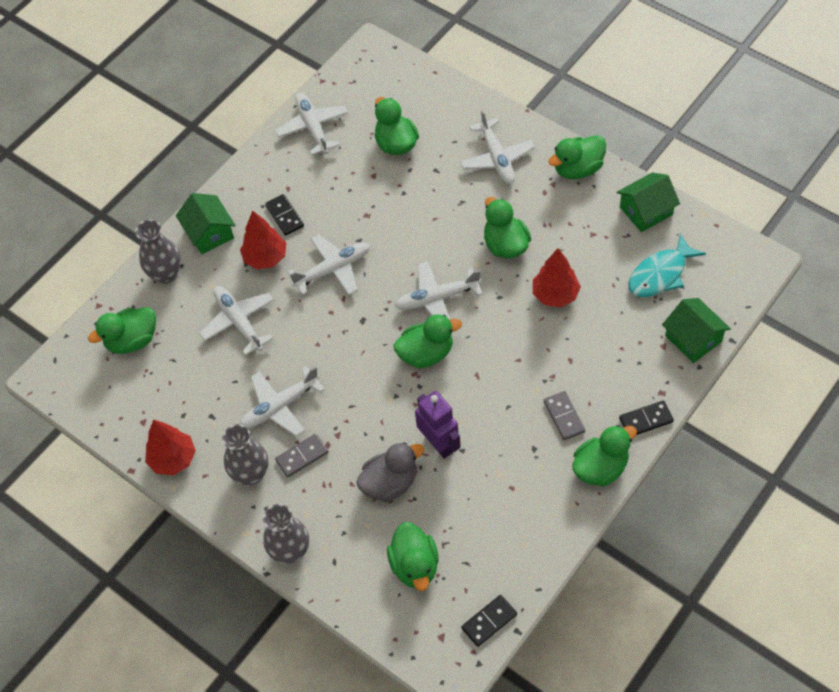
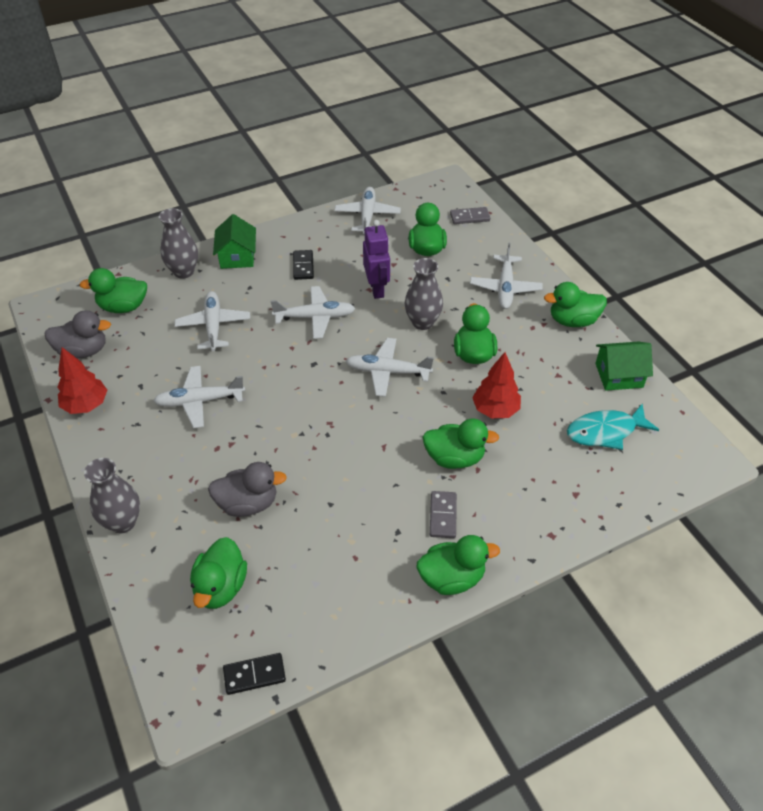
camera: 20 degrees right, 10 degrees down
(127, 405) = (83, 351): none -> grey duck
(251, 474) = (137, 444): grey vase -> grey vase (422, 322)
(265, 258) = (267, 289): red tree -> none
(302, 456) = (189, 448): grey domino -> grey domino (469, 217)
(426, 353) = (350, 411): green duck -> green duck (454, 458)
(439, 443) = (313, 489): purple robot -> purple robot (377, 289)
(646, 420) = (522, 553): black domino -> none
(693, 338) = (609, 499): green house -> none

